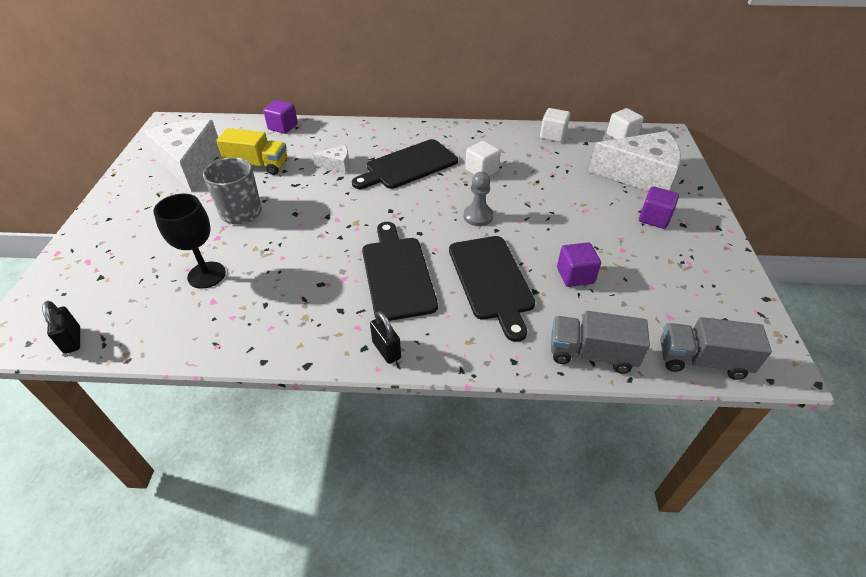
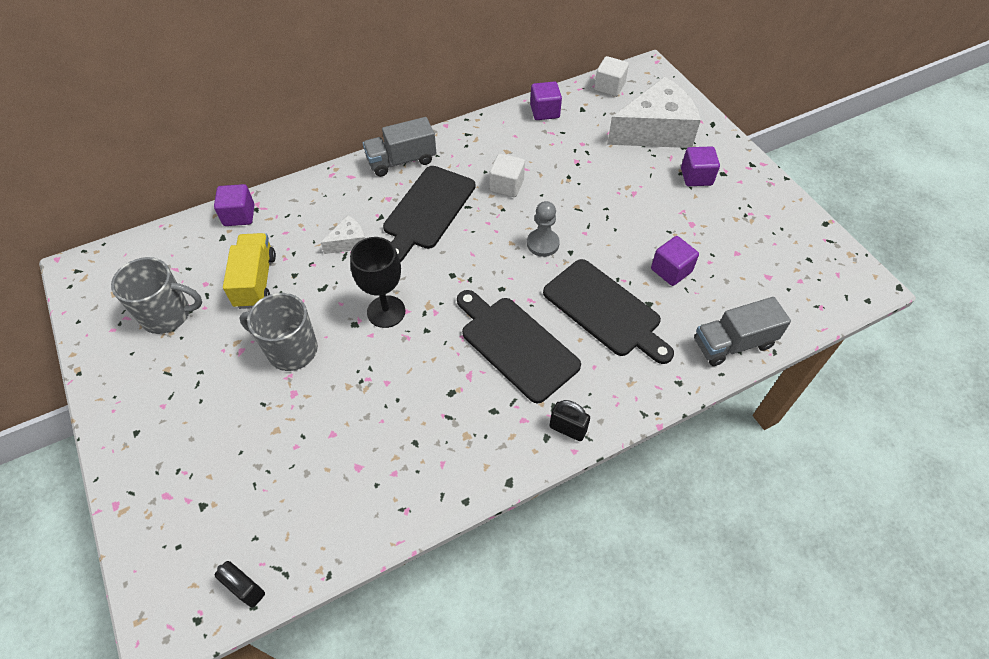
camera: 30 degrees left, 10 degrees up
(189, 164) = (168, 315): white cheese -> grey mug
(206, 275) = (324, 442): black goblet -> black goblet (386, 311)
(257, 165) = (256, 281): yellow truck -> yellow truck turned 75 degrees counterclockwise
(553, 135) = (544, 111): white cube -> purple cube
(701, 360) = (813, 307): grey truck -> grey truck (401, 160)

